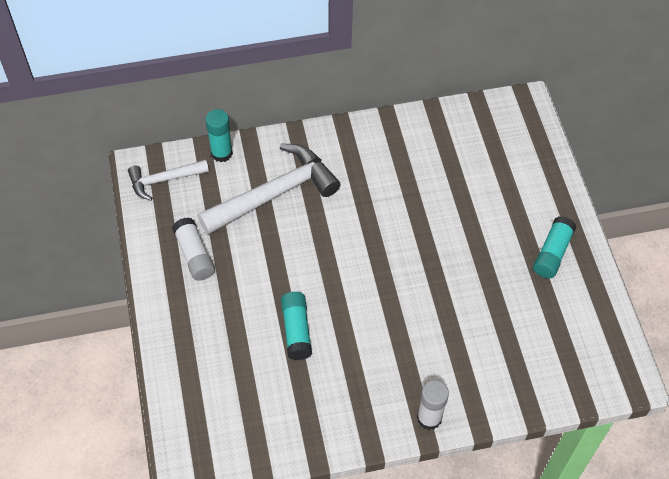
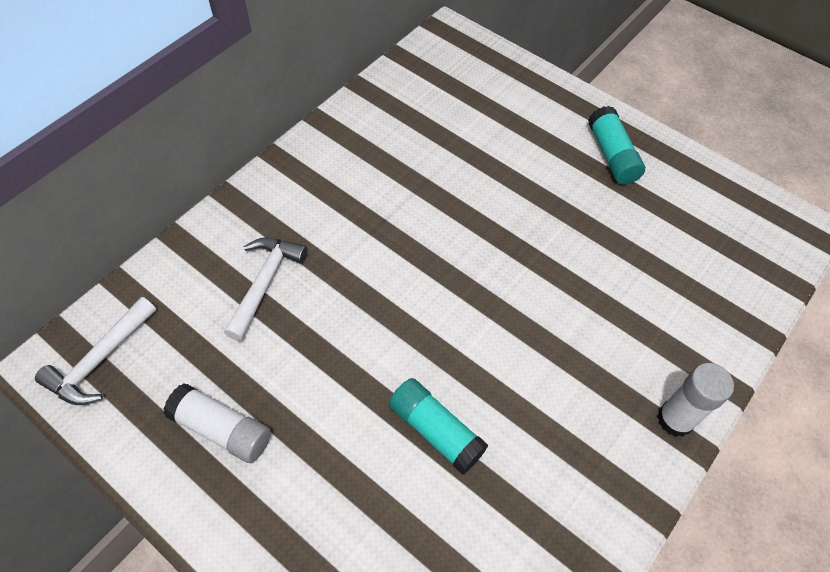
camera: 40 degrees left, 0 degrees up
(221, 153) = (155, 277): turquoise glue stick -> none
(275, 194) = (265, 283): white hammer -> white hammer, size x0.56

